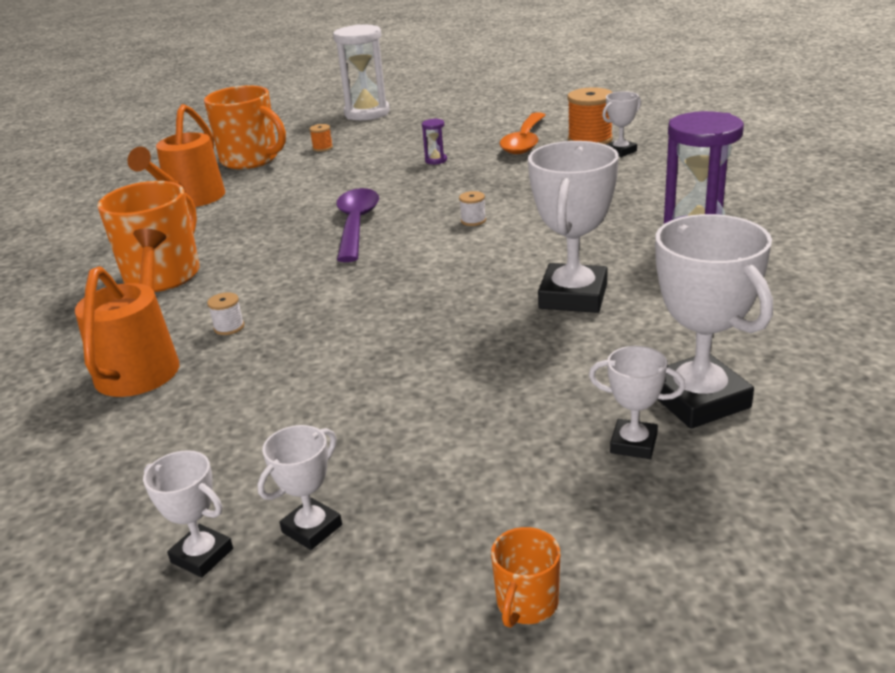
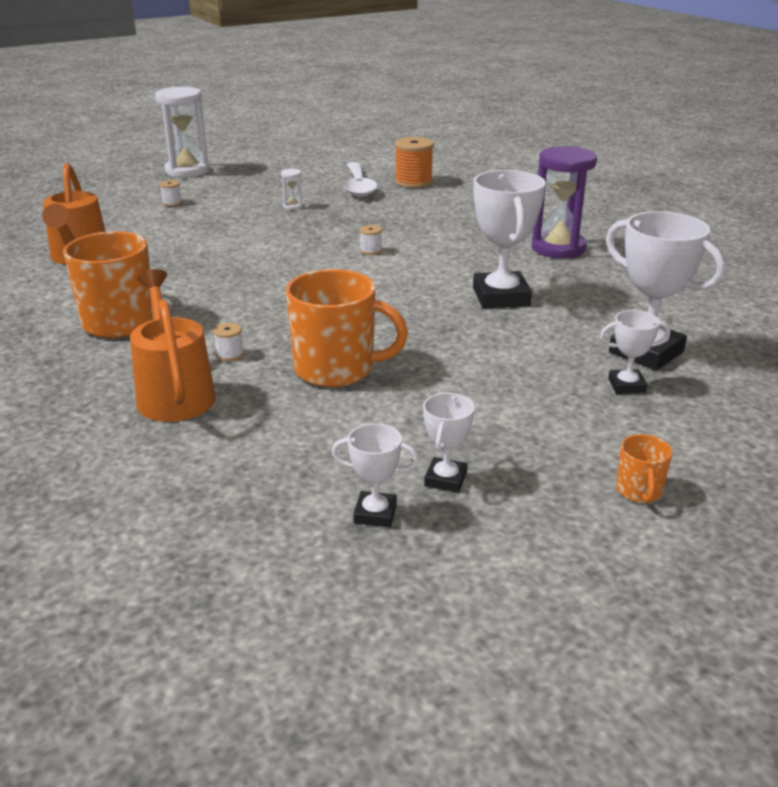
camera: 25 degrees left, 0 degrees up
(251, 160) = (107, 218): orange mug -> orange mug (337, 369)
(322, 148) = (172, 203): orange spool -> white spool
(356, 224) = (268, 263): purple spoon -> none
(436, 160) = (293, 206): purple hourglass -> white hourglass
(525, 141) = (358, 186): orange spoon -> white spoon
(620, 151) = (446, 189): white trophy -> none

